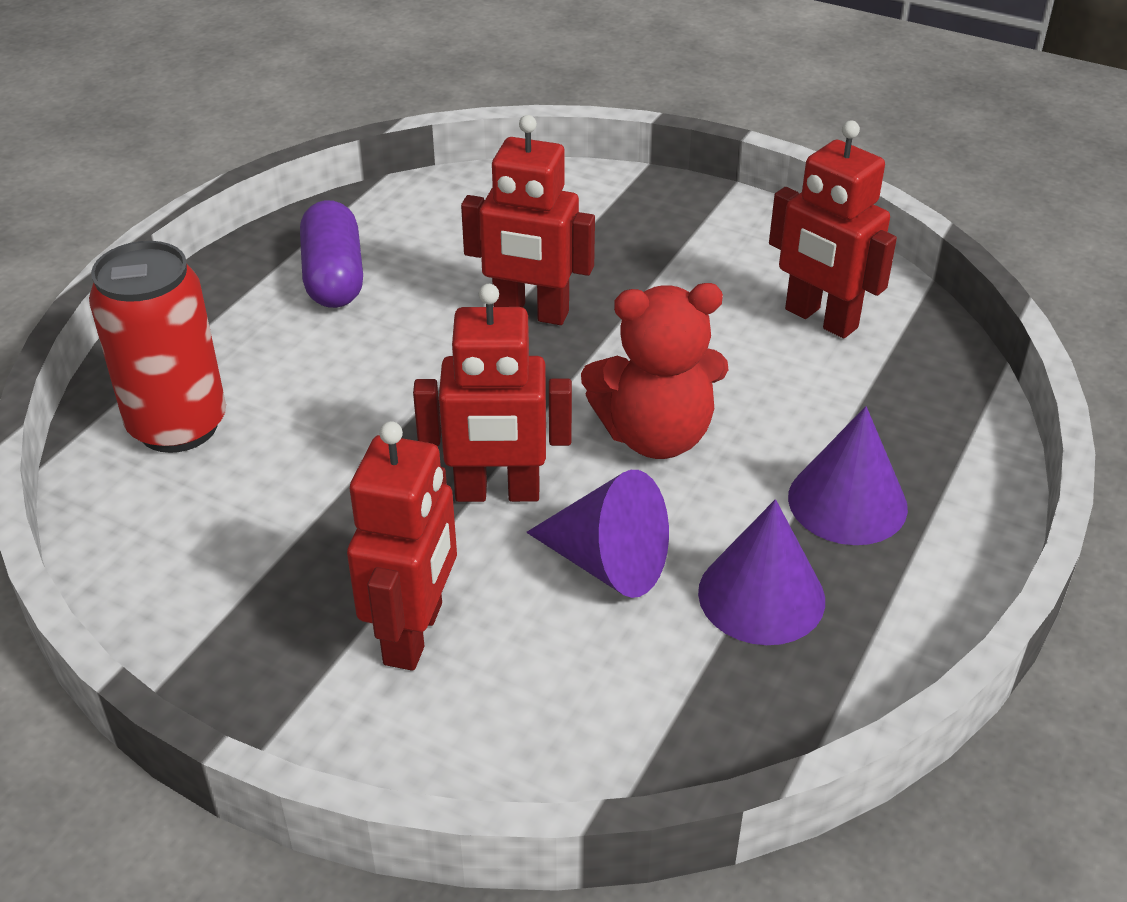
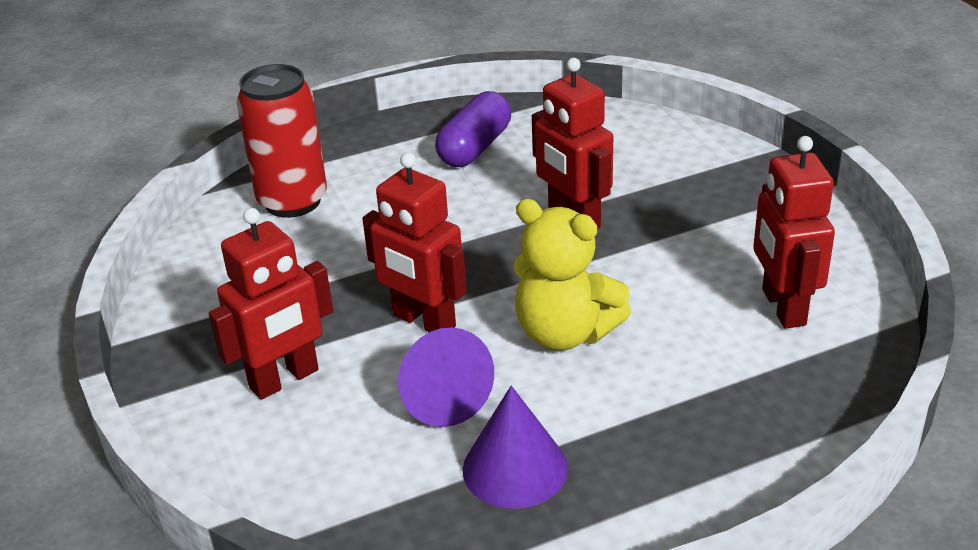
camera: 40 degrees right, 5 degrees down
(655, 436) = (565, 333): red teddy bear -> yellow teddy bear
(847, 502) = (649, 440): purple cone -> none

